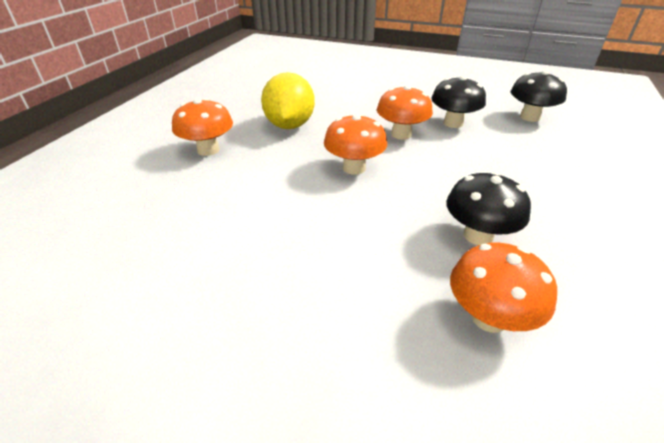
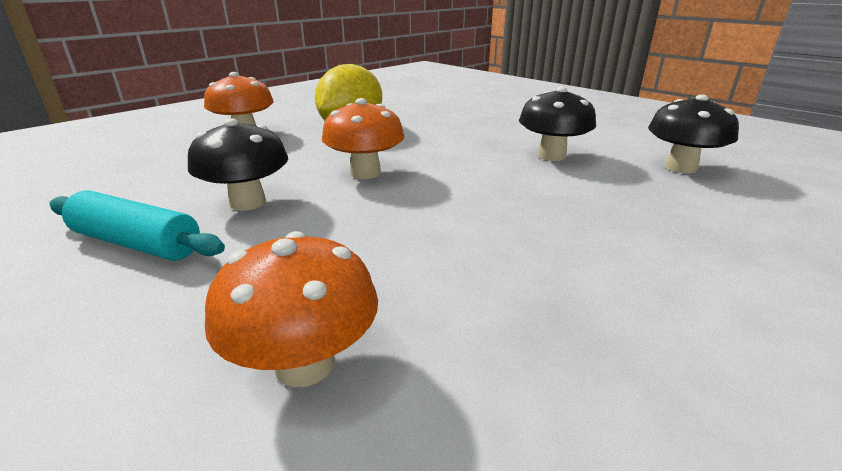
camera: 25 degrees right, 10 degrees down
(274, 277) = (137, 243): none -> turquoise rolling pin
(401, 134) = (467, 155): orange mushroom -> none
(478, 235) = (423, 270): black mushroom -> black mushroom (248, 202)

